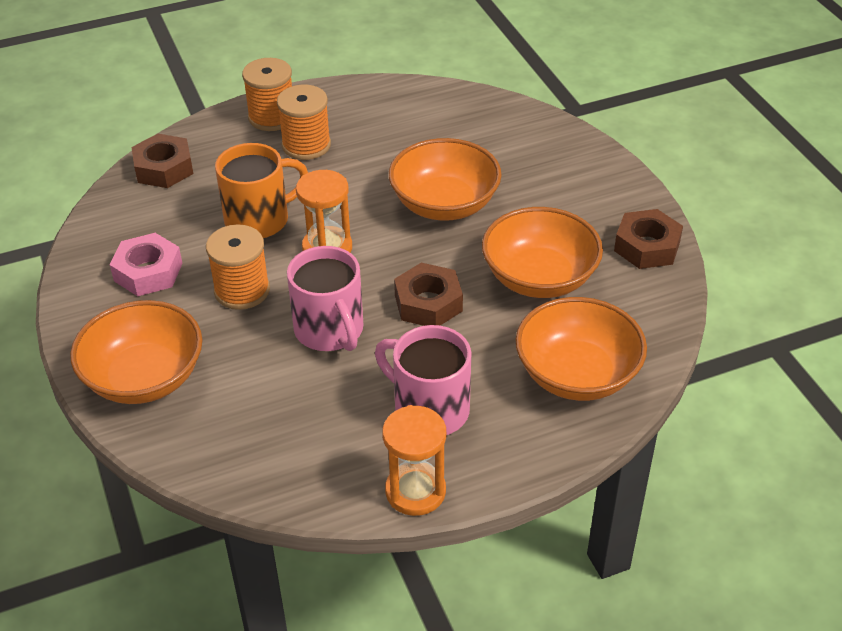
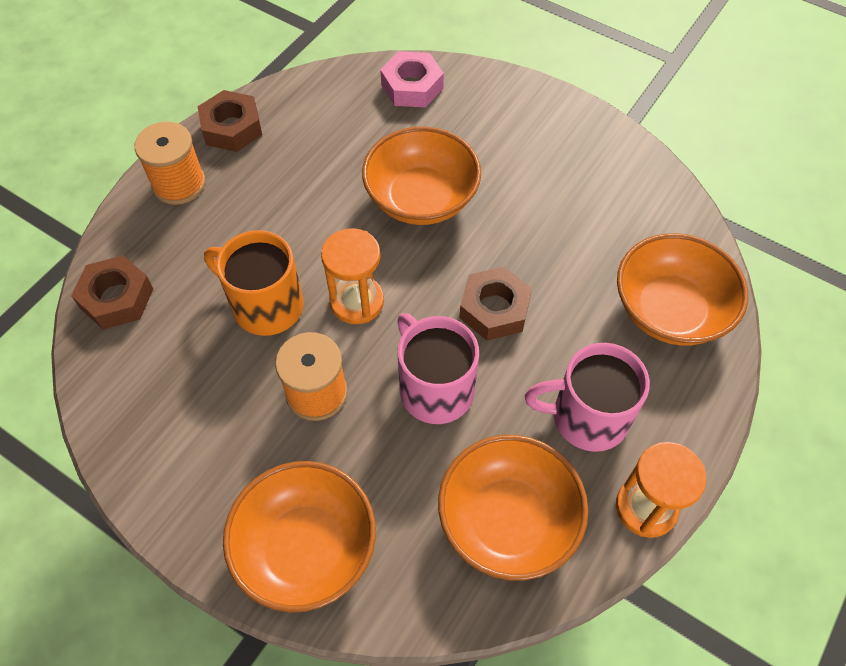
camera: 35 degrees left, 15 degrees up
(148, 272) = (205, 426): pink nut -> pink nut (412, 86)
(259, 220) = (265, 305): orange mug -> orange mug turned 90 degrees counterclockwise
(306, 145) = (240, 199): orange spool -> none
(330, 330) = (435, 388): pink mug -> pink mug turned 150 degrees counterclockwise
(539, 278) = (562, 231): orange bowl -> orange bowl (508, 520)
(647, 246) = (618, 154): brown nut -> brown nut (232, 128)

